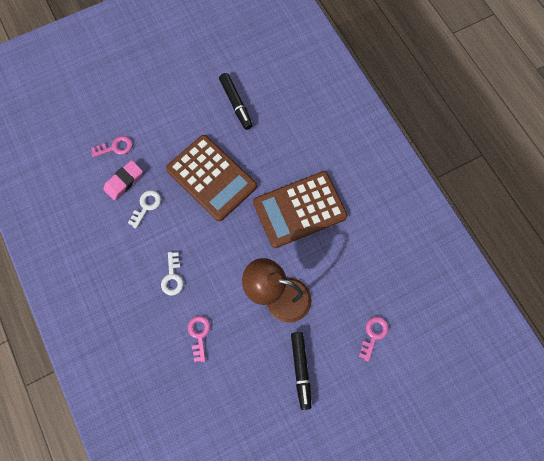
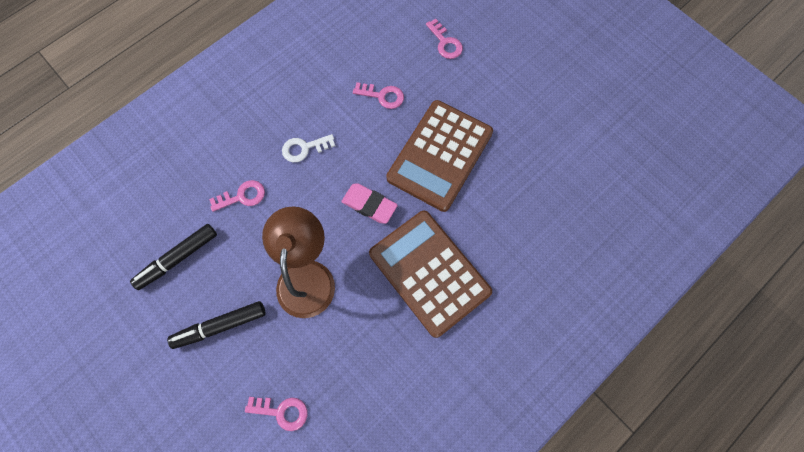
camera: 75 degrees right, 0 degrees up
(124, 181) = (406, 64): pink eraser -> pink eraser (369, 205)
(146, 206) = (382, 96): white key -> pink key
(236, 104) = (550, 156): black marker -> black marker (178, 258)

